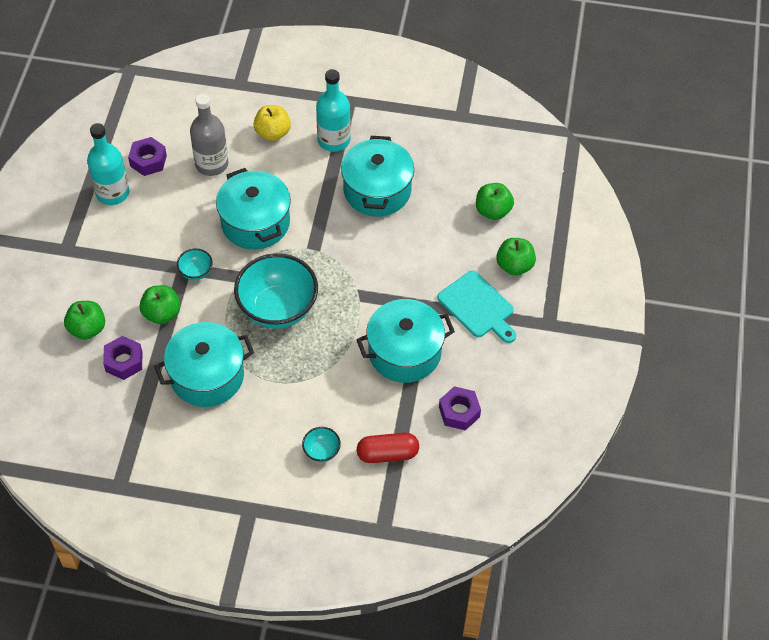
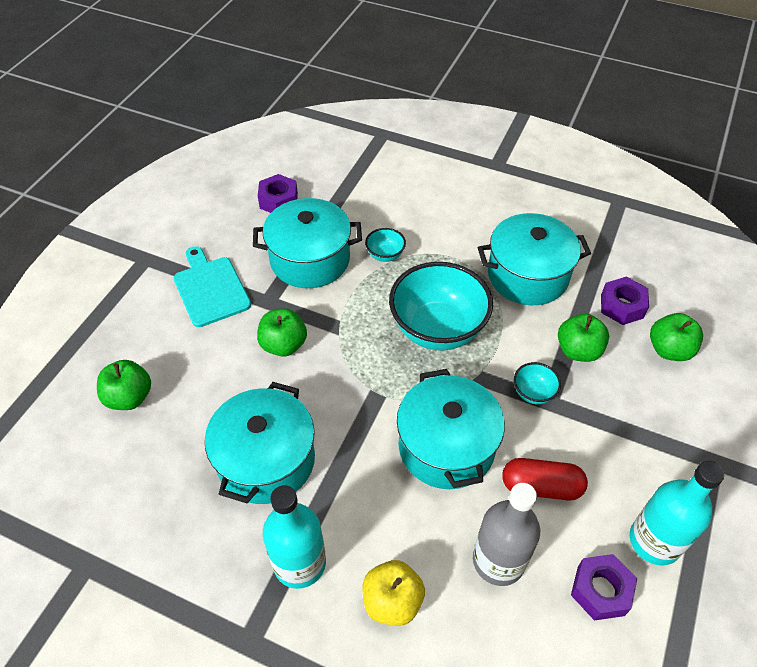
camera: 165 degrees left, 5 degrees down
(321, 451) = (421, 193): turquoise bowl -> turquoise bowl (385, 255)
(387, 454) = (360, 181): red capsule -> red capsule (541, 487)
(514, 266) = (144, 324): green apple -> green apple (283, 345)

